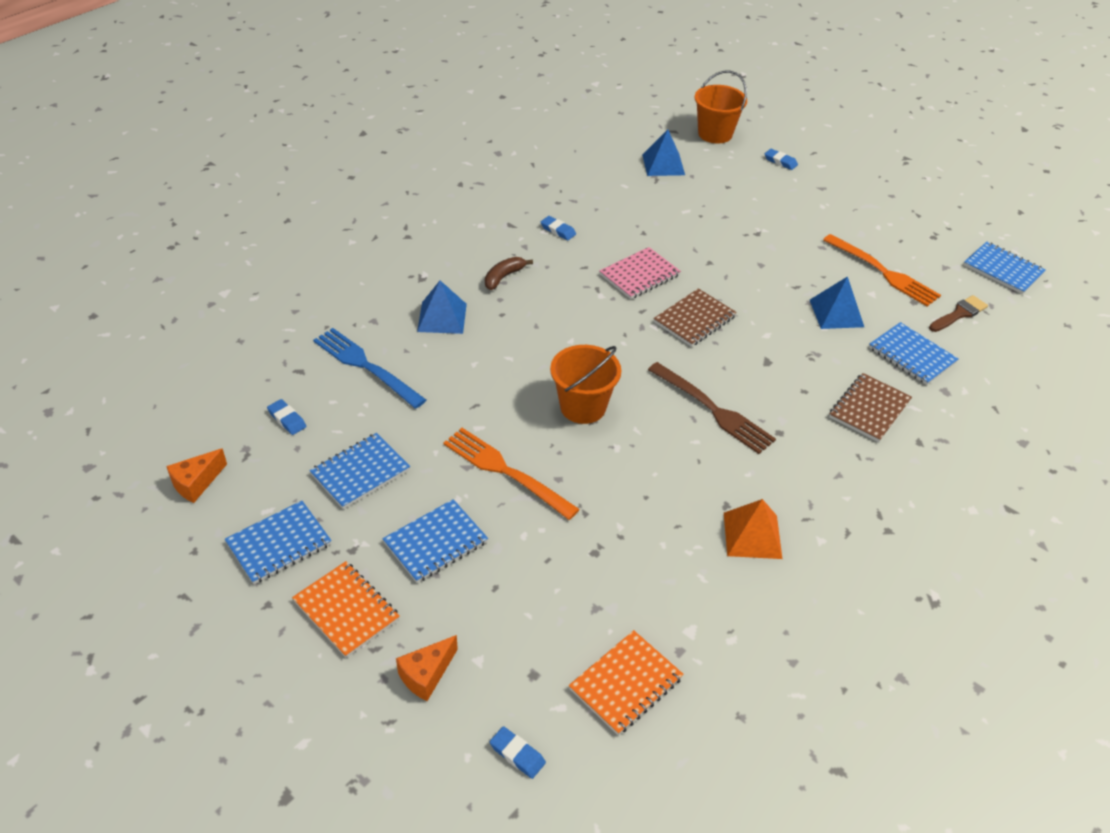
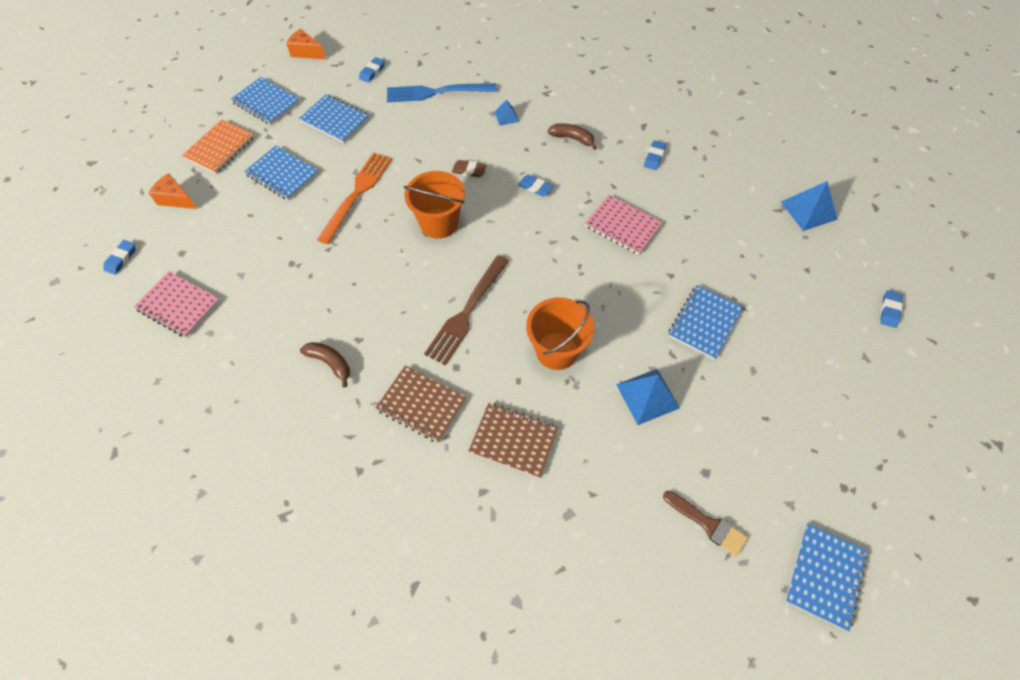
camera: 75 degrees right, 15 degrees up
(366, 366) = (436, 92): blue fork -> blue fork turned 120 degrees counterclockwise
(442, 317) = (506, 116): blue pyramid -> blue pyramid, size x0.55
(513, 366) = (469, 170): none -> brown eraser
(562, 321) = (535, 187): none -> blue eraser
(625, 683) = (179, 305): orange notebook -> pink notebook
(694, 319) = (580, 278): brown notebook -> brown notebook (421, 404)
(715, 134) = (898, 243): orange bucket -> orange bucket (556, 350)
(752, 535) = (330, 363): orange pyramid -> brown banana
(883, 272) = (742, 436): orange fork -> none
(912, 355) = (612, 476): blue notebook -> blue notebook (704, 323)

